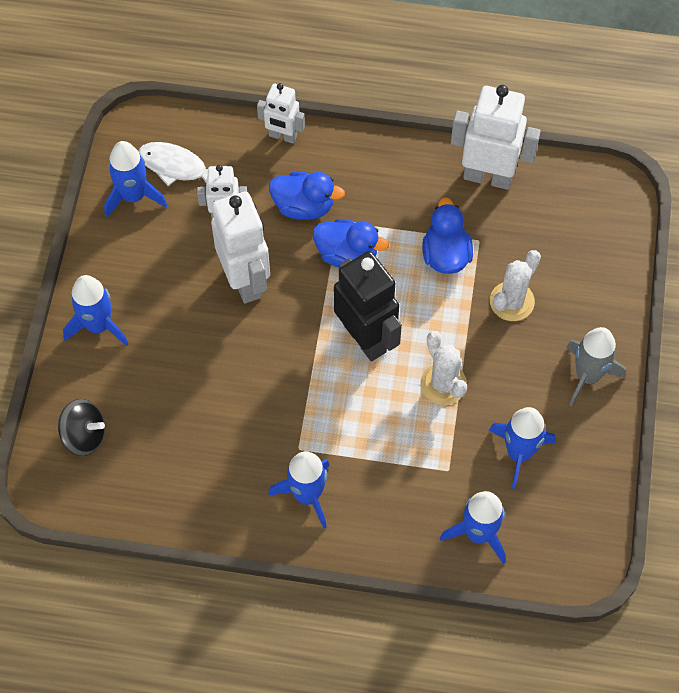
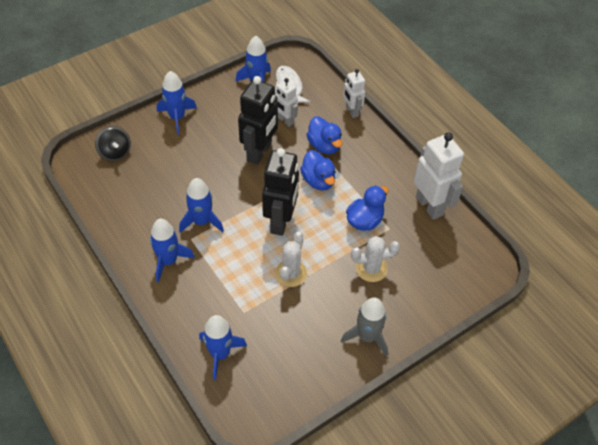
camera: 45 degrees right, 10 degrees down
(245, 280) = (259, 152): white robot -> black robot
(519, 453) = (287, 338): blue rocket -> blue rocket (202, 221)

